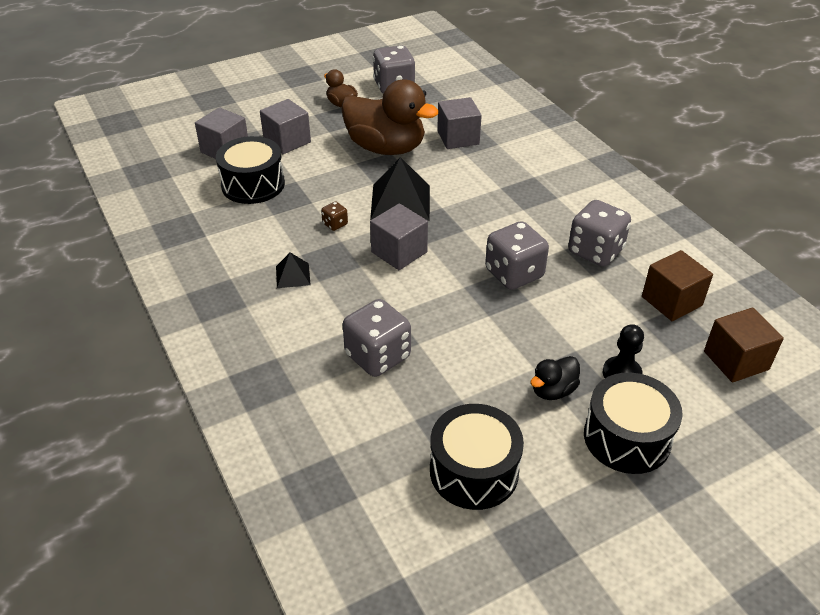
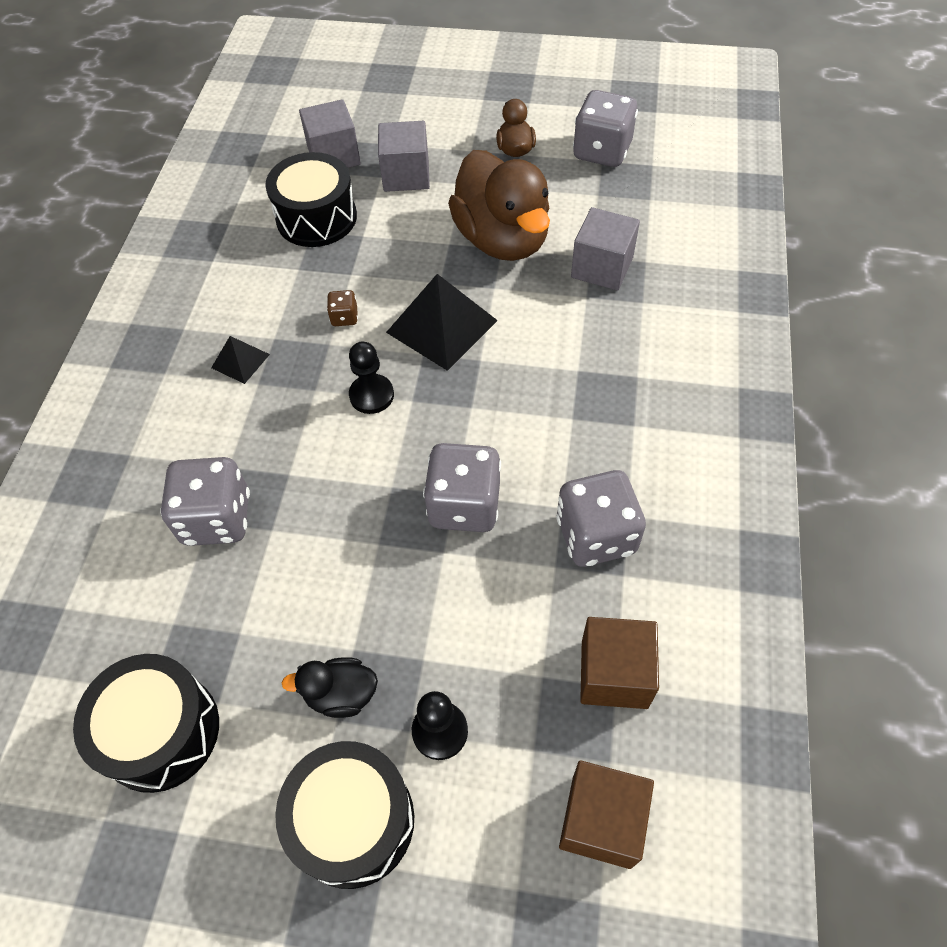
camera: 40 degrees right, 15 degrees up
(399, 252) = (371, 395): grey cube -> black pawn

